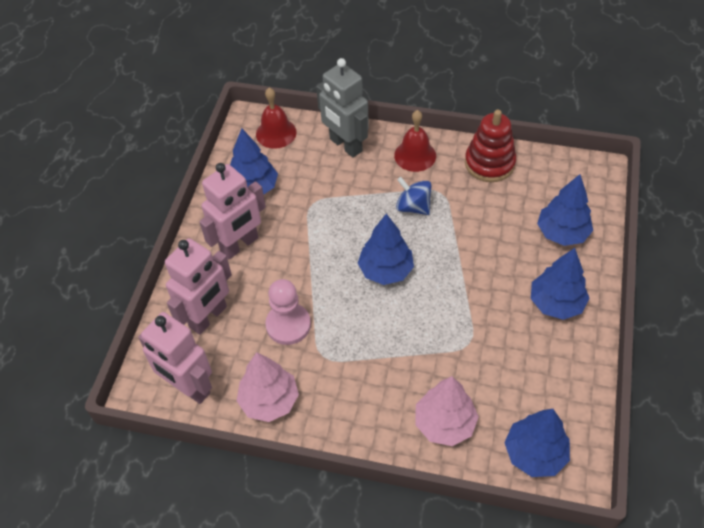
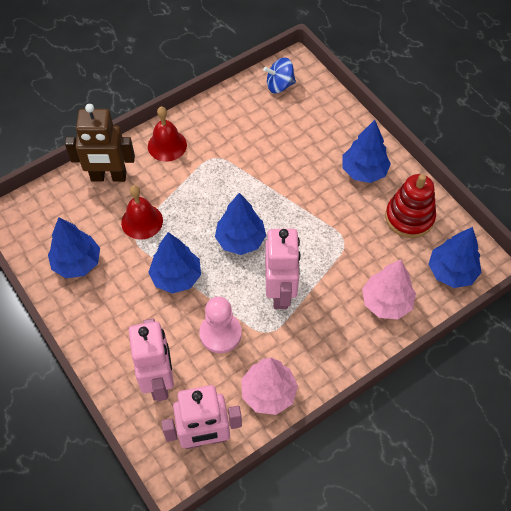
camera: 50 degrees left, 5 degrees up
(240, 245) = (118, 311): pink robot -> pink robot (280, 292)
(276, 133) = (43, 209): red bell -> red bell (142, 221)
(345, 145) = (108, 177): grey robot -> brown robot
(413, 207) = (208, 182): blue spinning top -> blue spinning top (279, 85)
(489, 163) = (223, 112): red stacking toy -> red stacking toy (409, 217)
(562, 233) = (318, 123): blue tree -> blue tree (176, 277)

